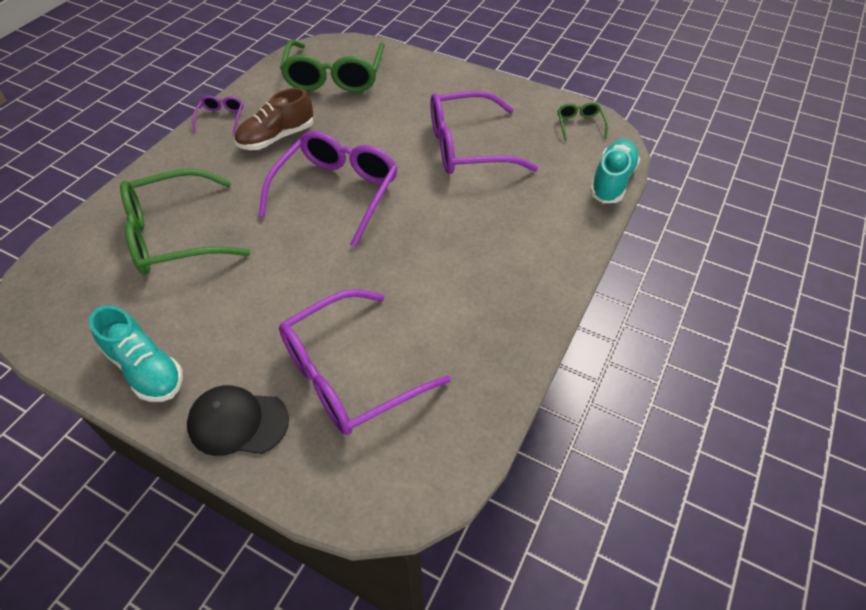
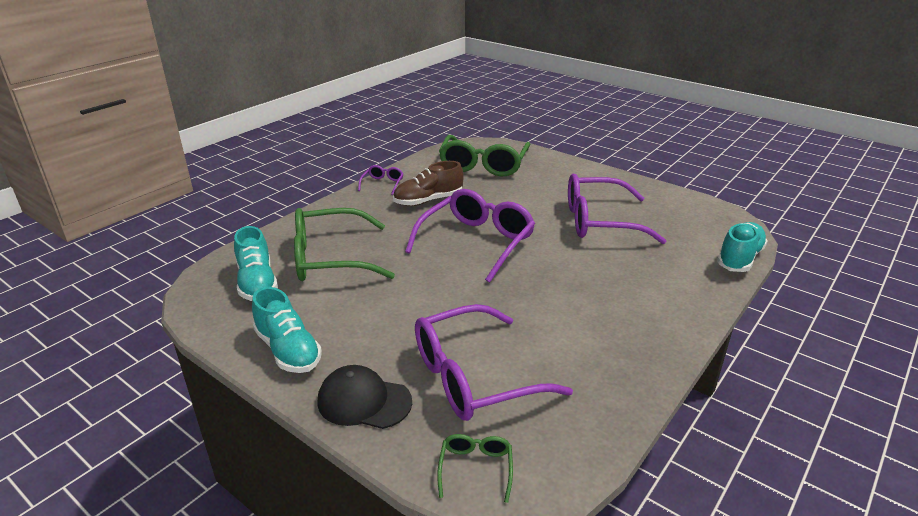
camera: 10 degrees right, 20 degrees down
(95, 281) = (257, 283): none -> turquoise shoe
(579, 125) = (707, 215): green glasses -> green glasses (475, 468)

